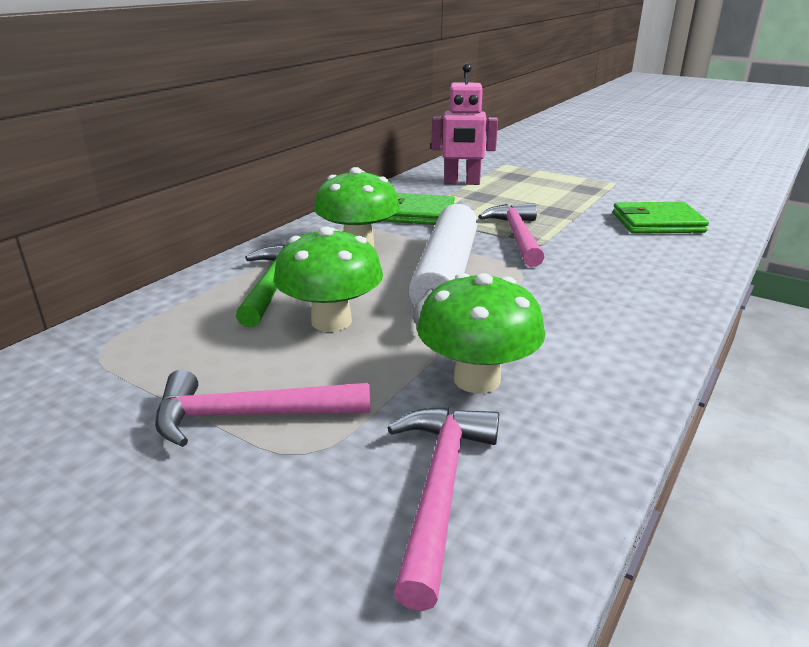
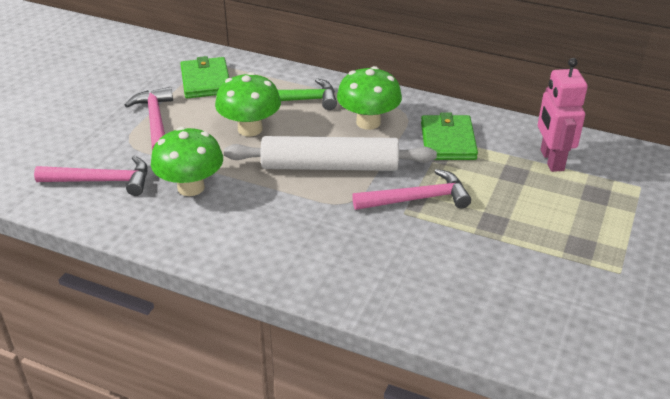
camera: 80 degrees right, 10 degrees up
(657, 223) = (493, 292): green wallet -> green wallet (206, 81)

